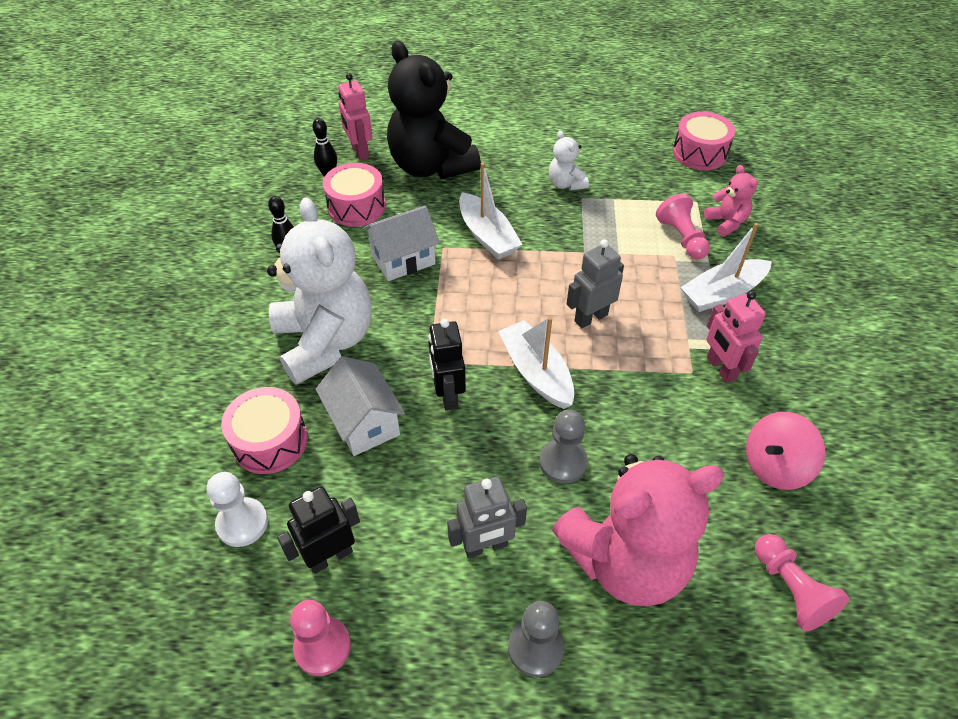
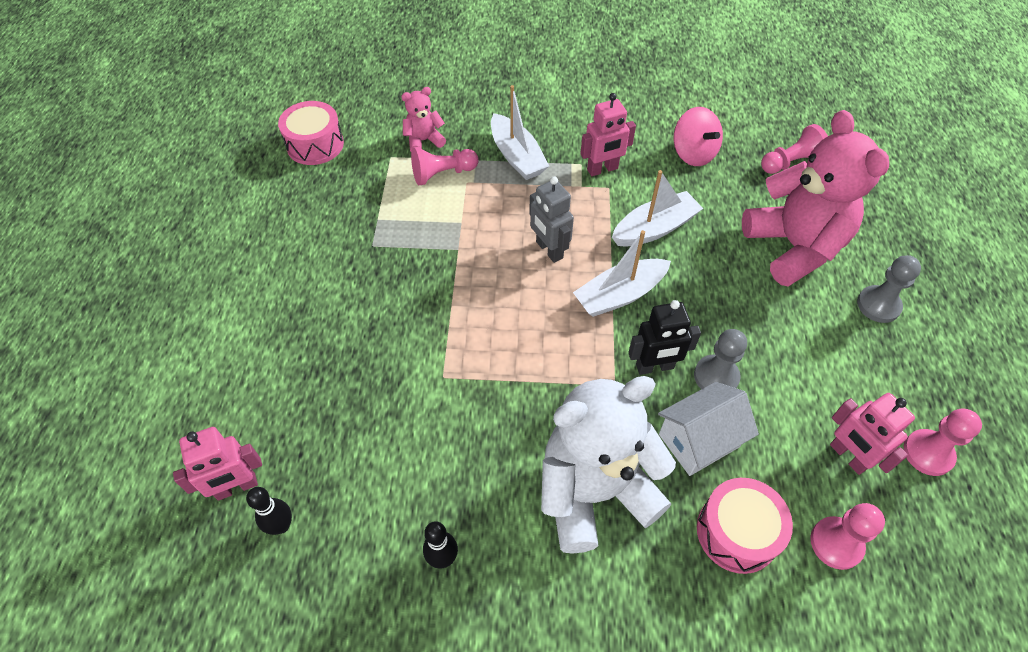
camera: 90 degrees left, 5 degrees up
(242, 523) = (836, 543): white pawn -> pink pawn
(330, 556) = (848, 456): black robot -> pink robot
(356, 207) = (358, 480): pink drum -> none
(403, 259) = (462, 418): white house -> none
(431, 166) = (289, 394): black teddy bear -> none
(485, 546) = (806, 336): grey robot -> none
(487, 235) = (427, 333): white boat -> white boat (654, 229)
(563, 462) = (714, 280): grey pawn -> grey pawn (716, 376)
(565, 184) = (347, 258): white teddy bear -> none

